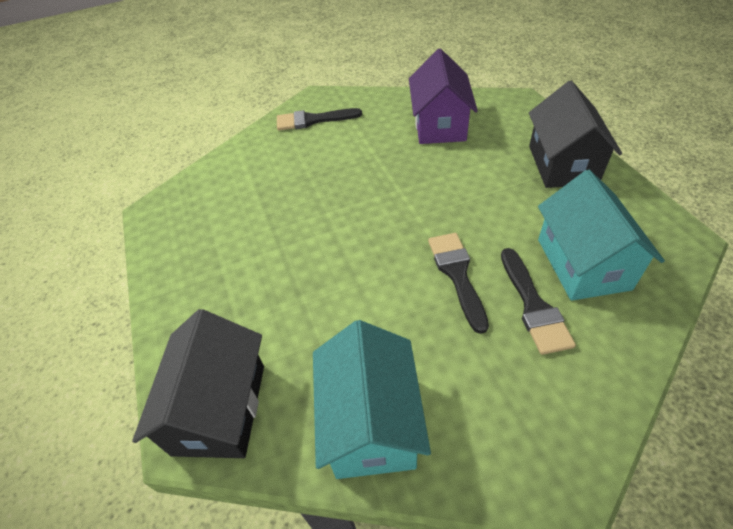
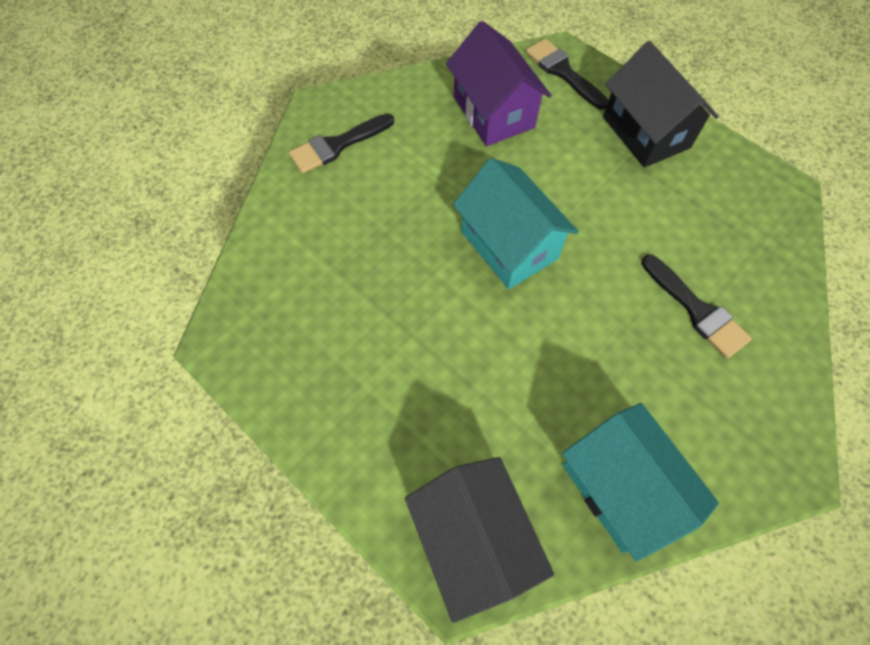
camera: 30 degrees left, 15 degrees up
(457, 274) = (613, 301): black brush -> black brush (563, 72)
(583, 264) = (717, 248): turquoise house -> turquoise house (509, 245)

